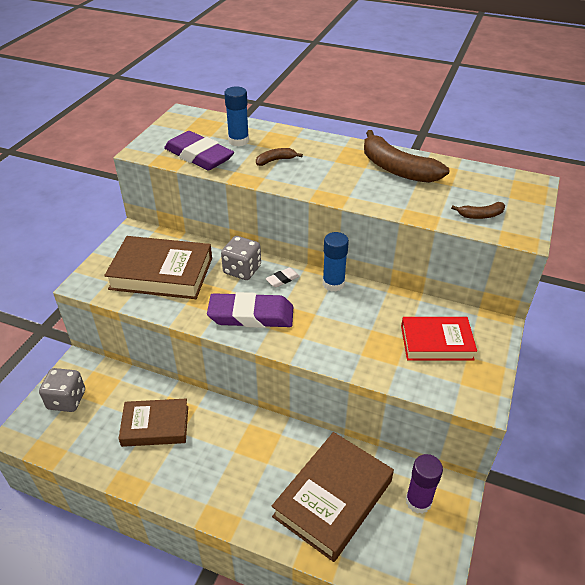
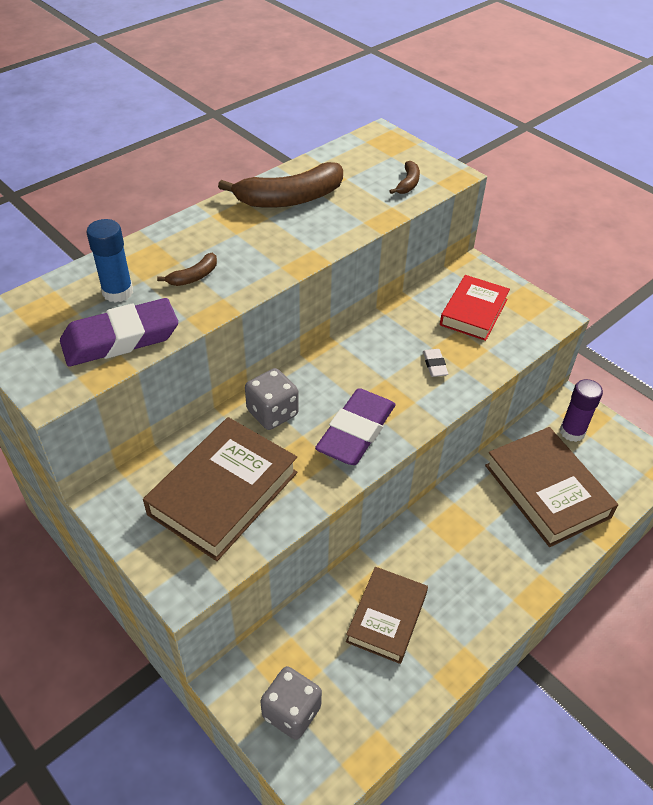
camera: 65 degrees left, 5 degrees up
(275, 160) = (194, 276): brown banana -> brown banana turned 135 degrees counterclockwise
(282, 279) = (313, 384): white eraser -> white eraser (434, 365)
(333, 284) = (348, 347): blue glue stick -> none

